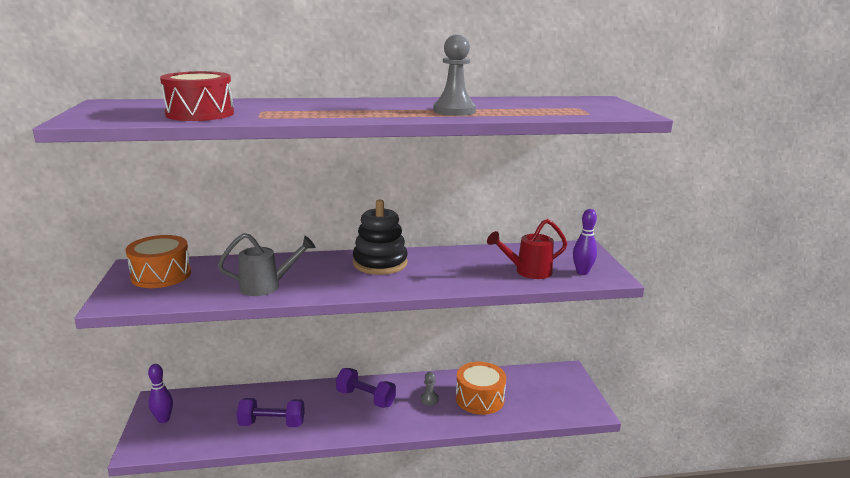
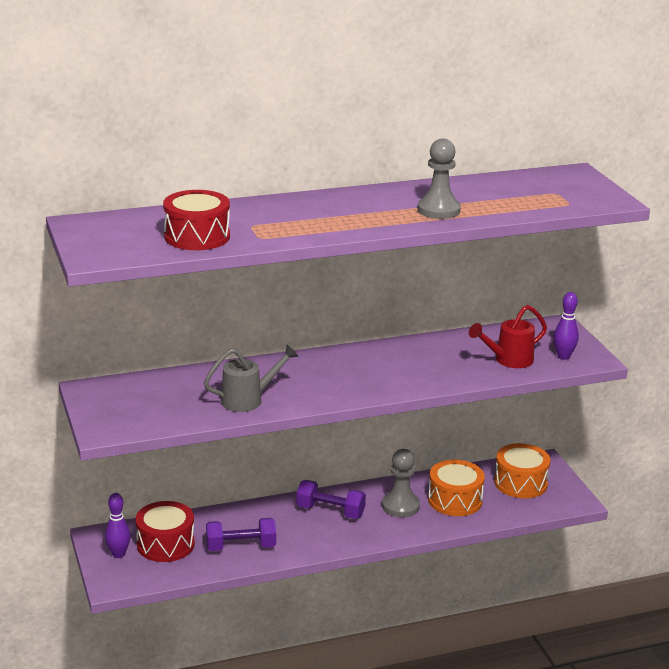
camera: 10 degrees left, 5 degrees up
(161, 275) = (127, 396): orange drum -> orange drum (520, 483)
(209, 414) = (165, 544): none -> red drum
(380, 263) = (350, 363): black stacking toy -> none
(429, 399) = (400, 506): grey pawn -> grey pawn, size x1.85

